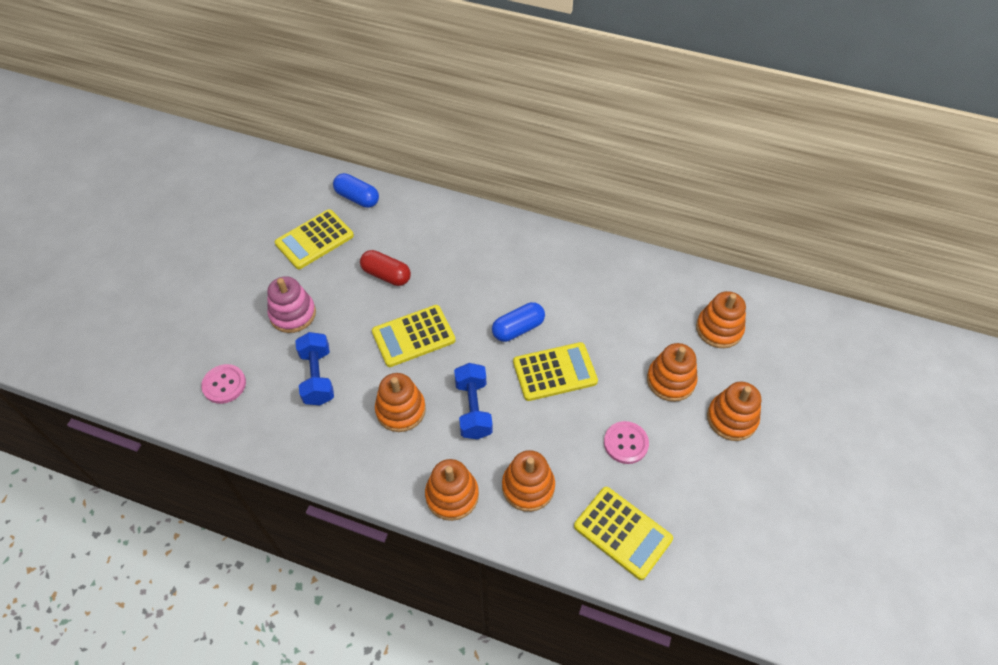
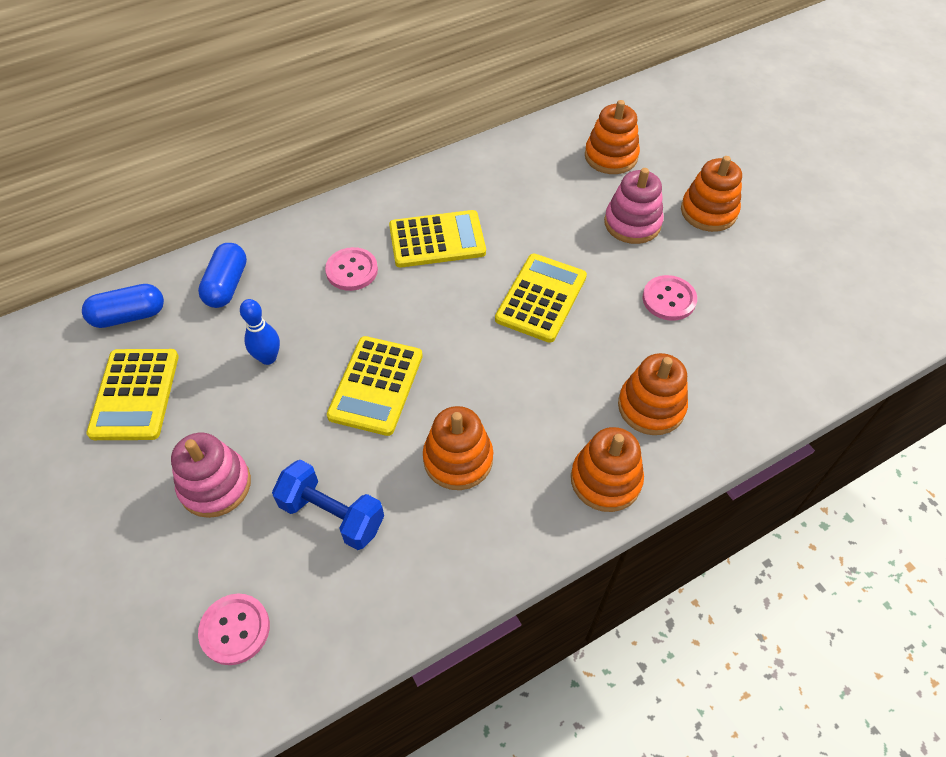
camera: 50 degrees left, 0 degrees up
(386, 275) = (268, 358): red capsule -> blue bowling pin
(473, 409) = (519, 392): blue dumbbell -> none
(480, 265) = (352, 270): none -> pink button
(518, 328) = (461, 292): blue capsule -> blue capsule (227, 285)
(622, 533) = (760, 366): yellow calculator -> yellow calculator (437, 240)
(670, 380) = (632, 223): orange stacking toy -> pink stacking toy

